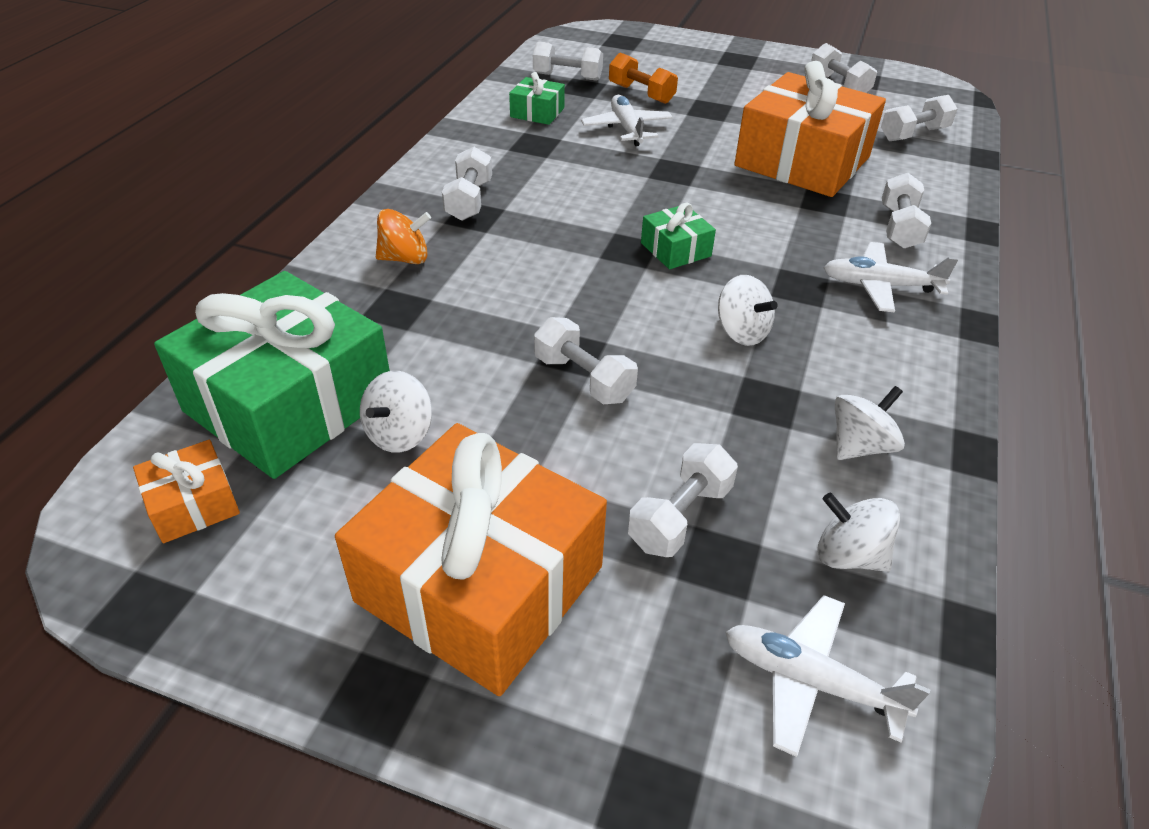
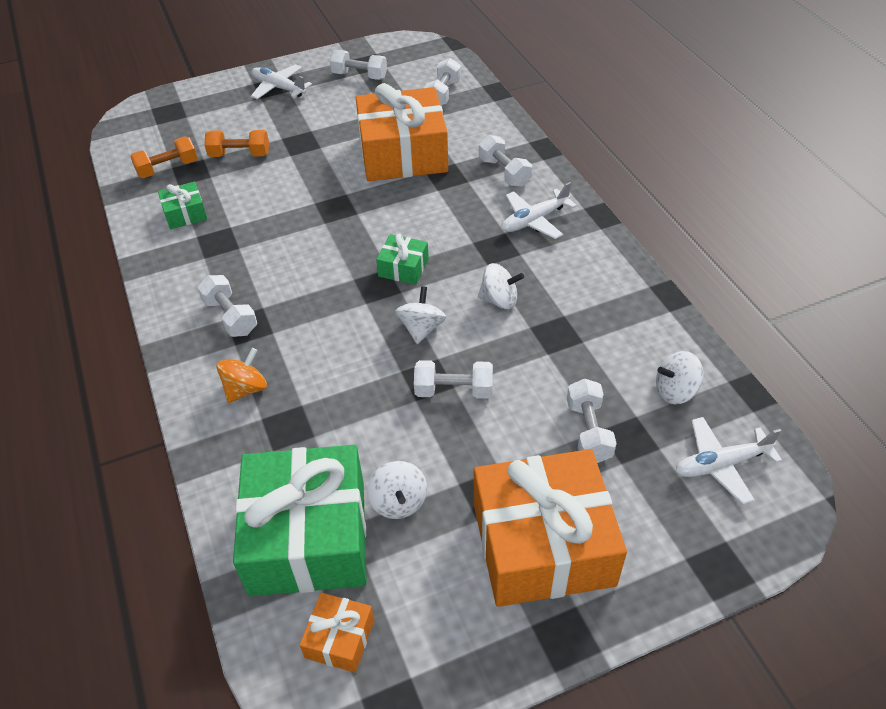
camera: 40 degrees left, 5 degrees up
(567, 77) = (168, 168): white dumbbell -> orange dumbbell
(626, 129) = (265, 191): white plane -> white plane (279, 88)
(860, 446) = (622, 328): white spinning top -> white spinning top (421, 328)

